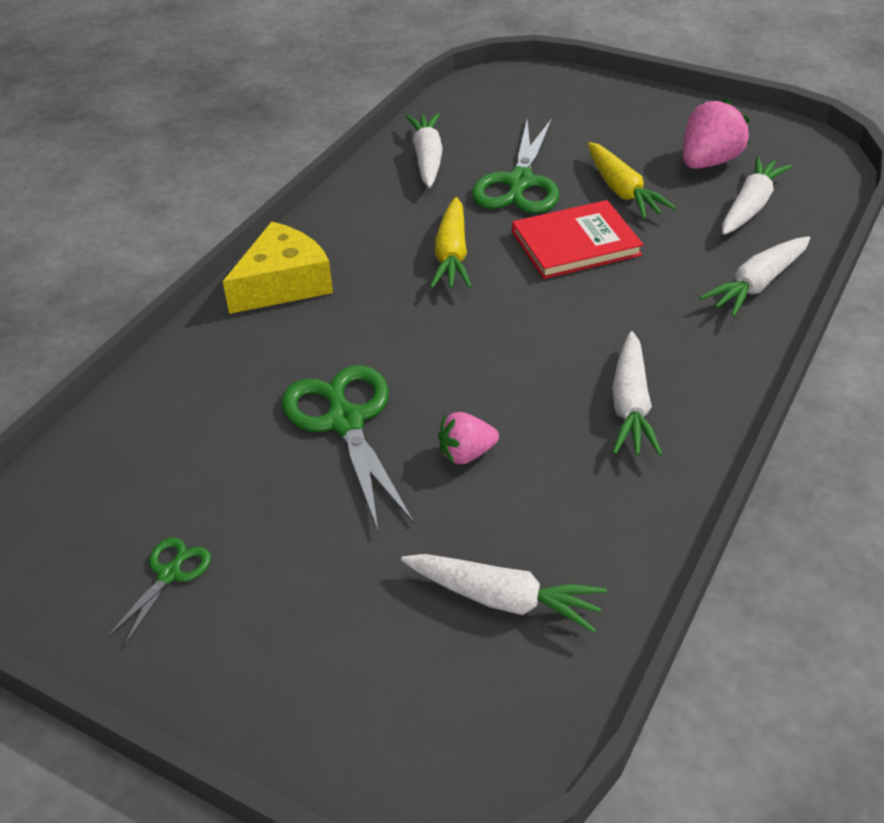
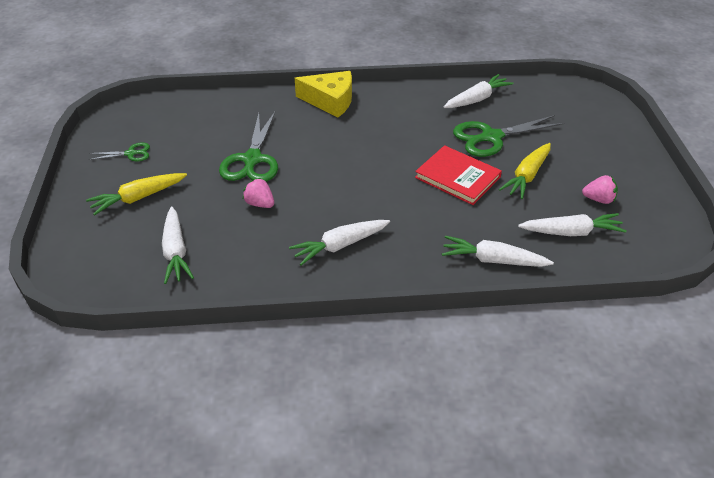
camera: 55 degrees right, 0 degrees up
(345, 422) = (252, 159): green scissors -> green scissors turned 150 degrees clockwise
(452, 255) = (403, 140): yellow carrot -> yellow carrot (138, 198)
(708, 162) = (598, 199): pink strawberry -> pink strawberry, size x0.61

